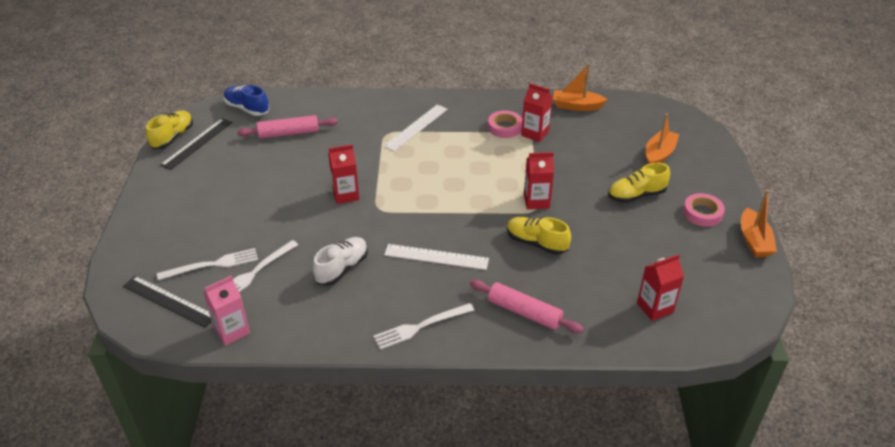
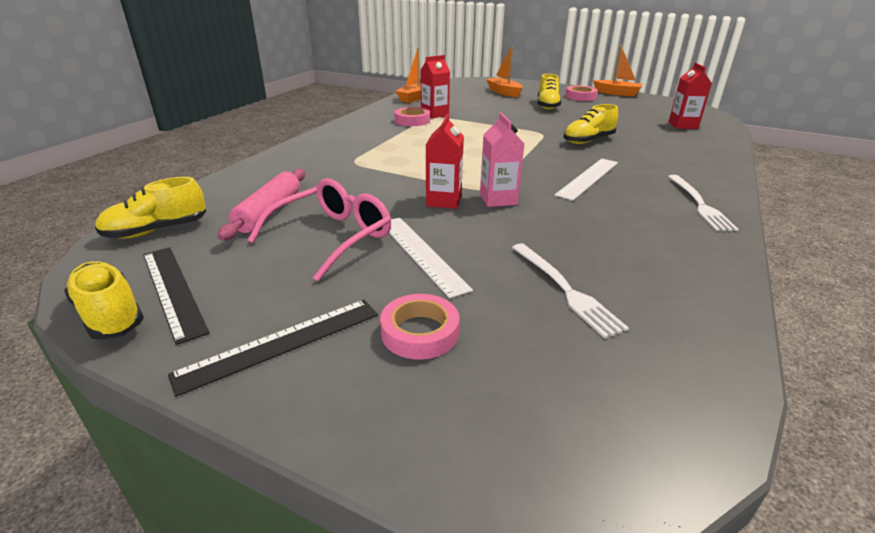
camera: 65 degrees left, 10 degrees down
(169, 301) = (609, 398): black ruler -> black ruler (281, 343)
(195, 230) = (420, 332): none -> pink tape
(212, 265) = (527, 328): white fork -> none
(232, 331) = (701, 334): pink carton -> pink carton (498, 199)
(247, 108) = (157, 230): blue shoe -> yellow shoe
(271, 168) = (333, 237): none -> pink glasses
(342, 268) = (585, 227): white shoe -> none
(416, 127) = (363, 148): white ruler -> white ruler (421, 253)
(524, 312) = (682, 161): pink rolling pin -> none
(536, 201) = (530, 130): red carton -> none

